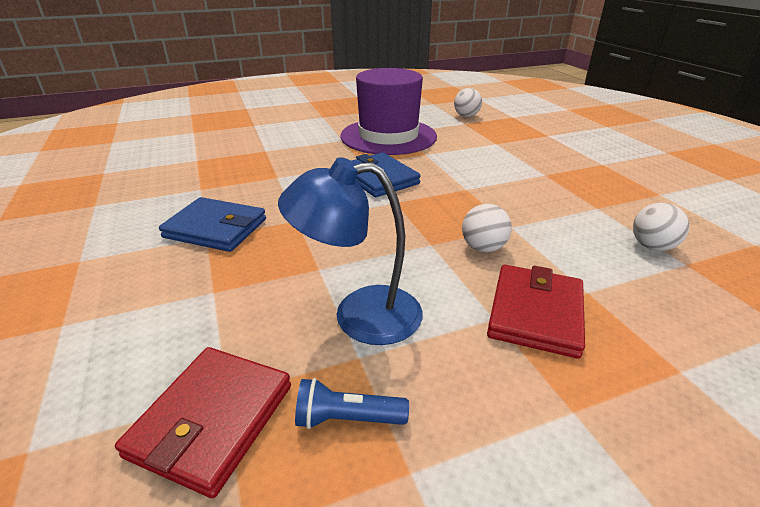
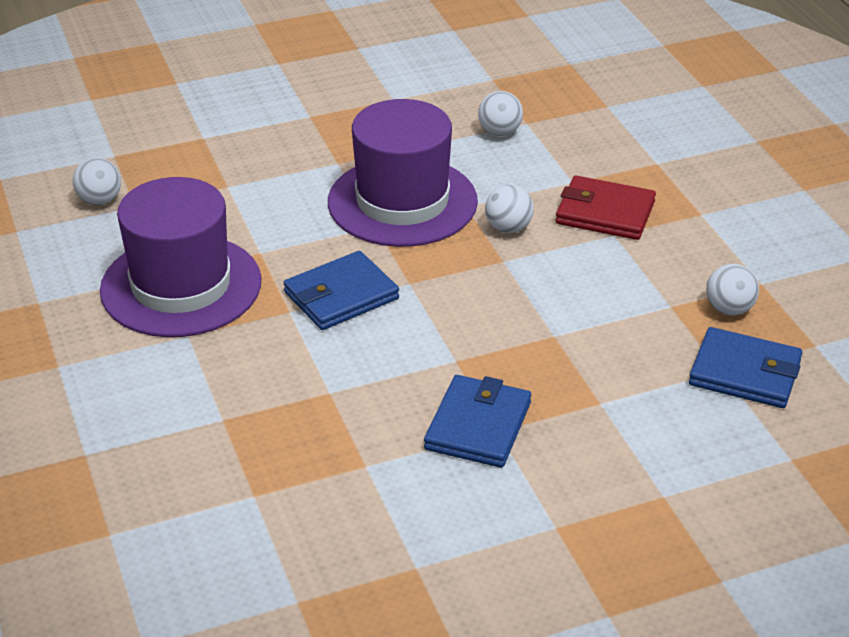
camera: 90 degrees left, 5 degrees up
(212, 420) = (745, 373): red wallet -> blue wallet
(347, 419) = (729, 309): blue flashlight -> white ball
(359, 315) = (621, 306): blue lamp -> none
(504, 199) = (402, 202): none -> purple hat

